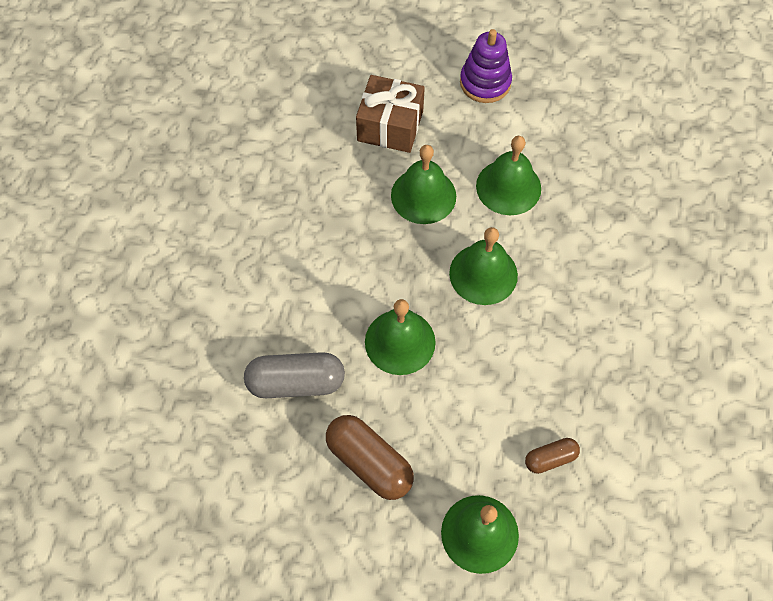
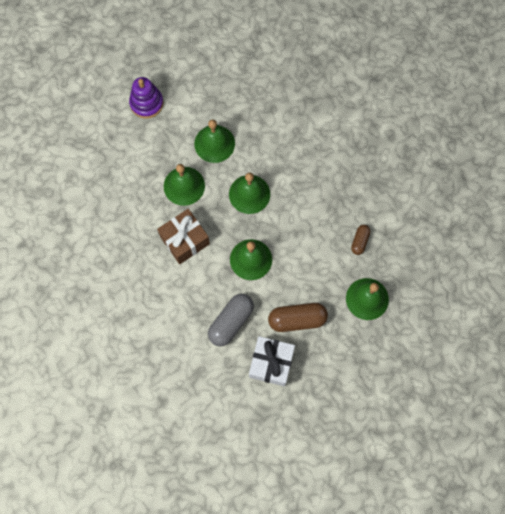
camera: 50 degrees left, 10 degrees up
(281, 476) = (271, 363): none -> white gift
(390, 126) = (130, 168): brown gift -> brown gift (184, 240)

